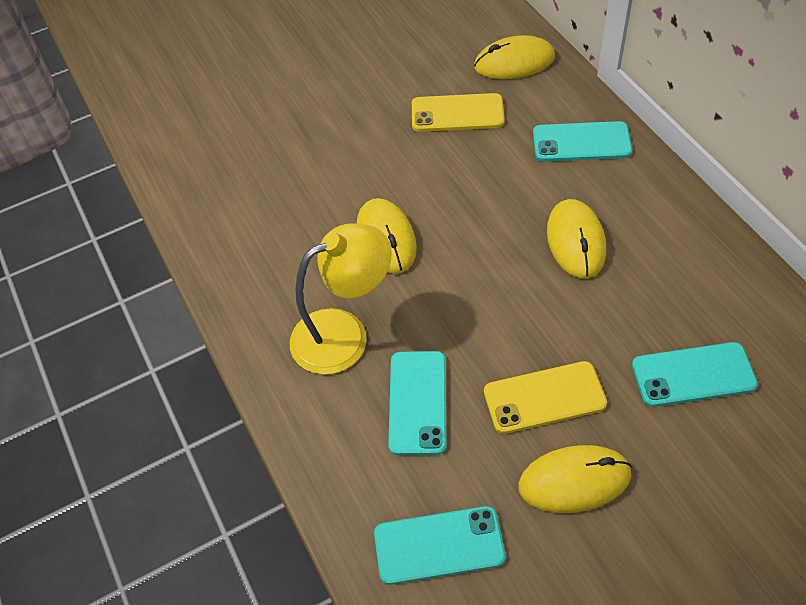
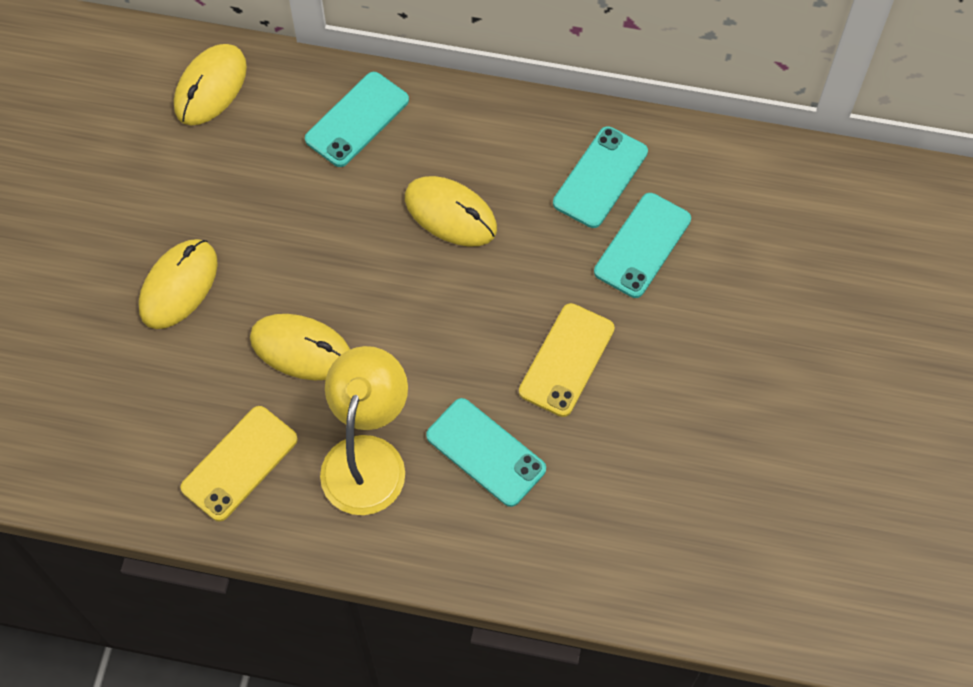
camera: 55 degrees left, 10 degrees up
(439, 545) = (617, 532): turquoise phone -> turquoise phone (600, 177)
(457, 113) = (220, 181): yellow phone -> yellow phone (239, 463)
(574, 481) = (650, 399): yellow mouse -> yellow mouse (179, 285)

